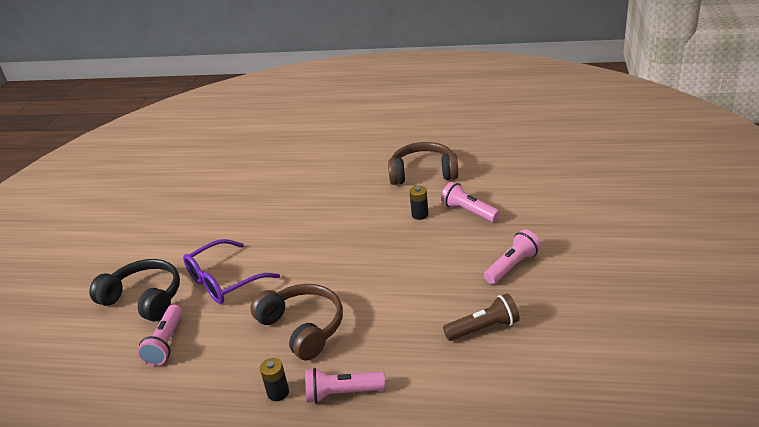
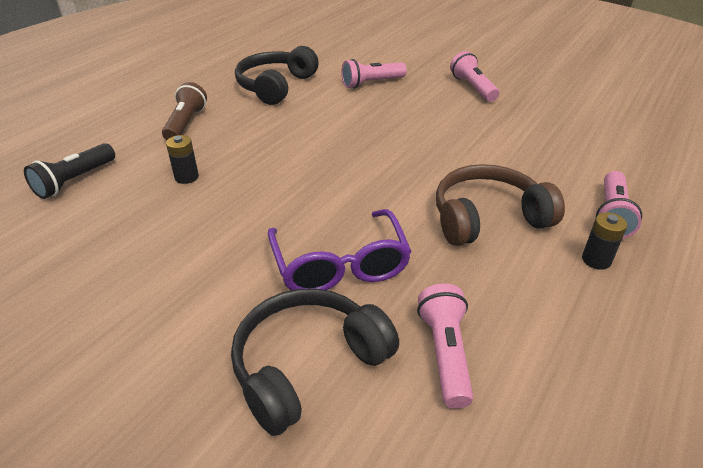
camera: 70 degrees left, 5 degrees up
(166, 343) = (445, 353): pink flashlight -> pink flashlight turned 120 degrees counterclockwise
(257, 163) = (74, 181): none -> black flashlight
(420, 215) = (348, 105): black battery -> black battery (186, 177)
(423, 173) = (275, 86): brown headphones -> black headphones
(484, 328) = (550, 121): brown flashlight -> brown flashlight (186, 123)

